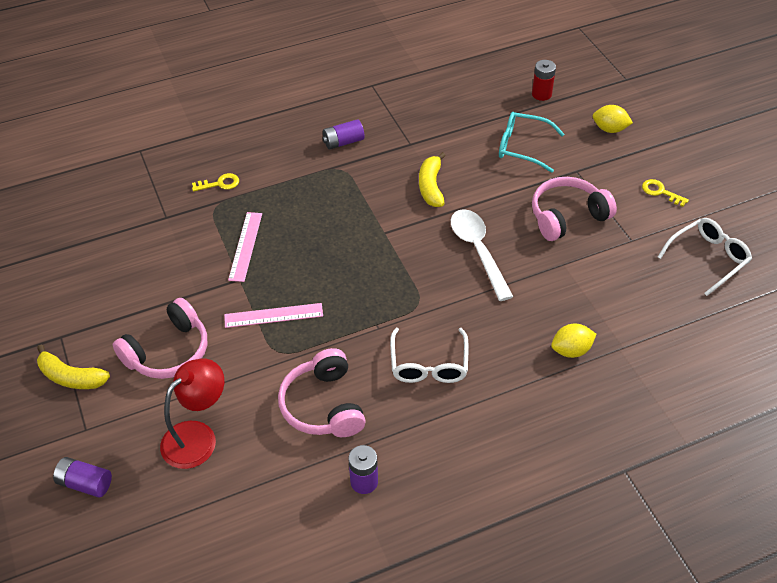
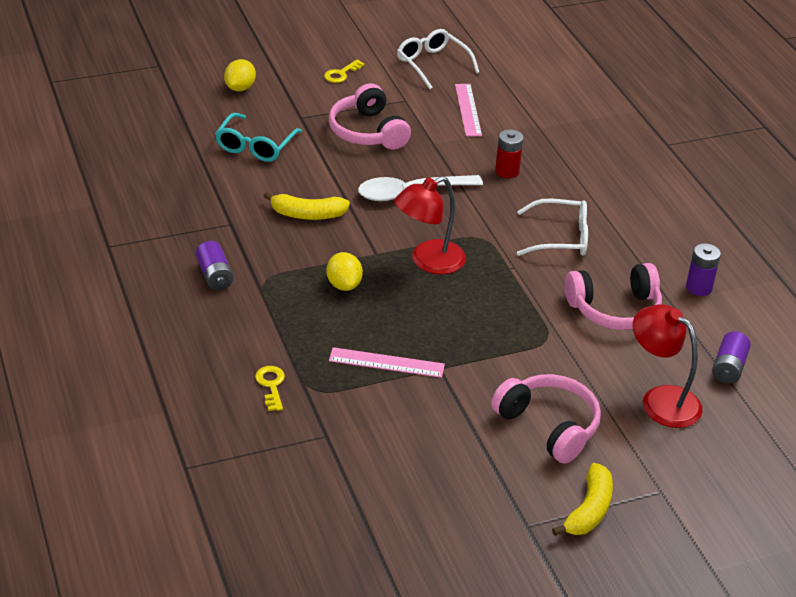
camera: 90 degrees left, 10 degrees down
(85, 483) = (729, 486): purple battery -> purple battery (728, 368)
(273, 315) = (496, 341): pink ruler -> pink ruler (468, 110)
(378, 267) = (428, 261): none -> red lamp
(541, 94) = (168, 122): red battery -> red battery (507, 171)
(571, 350) = (541, 153): yellow lemon -> yellow lemon (344, 285)

